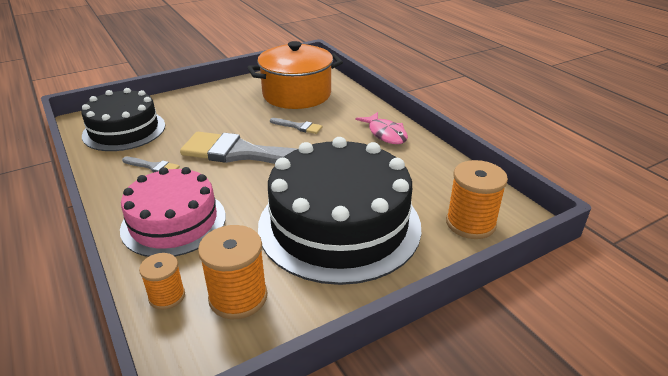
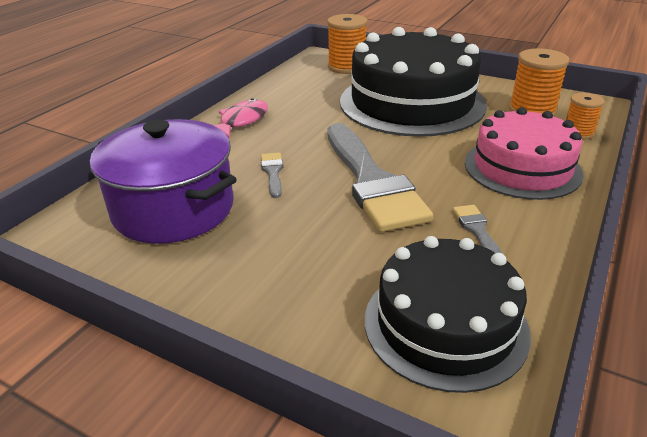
camera: 120 degrees left, 0 degrees up
(297, 94) = (173, 209): orange pot -> purple pot

